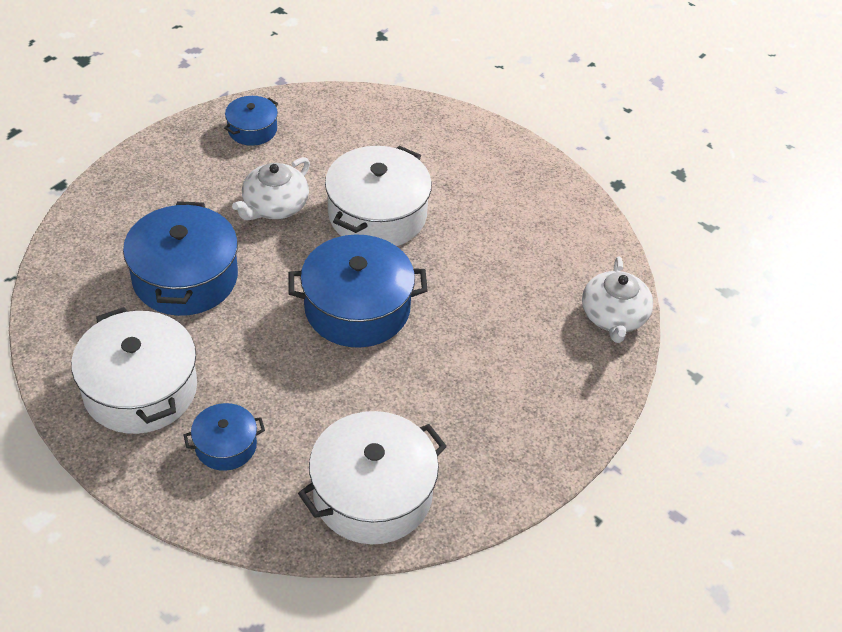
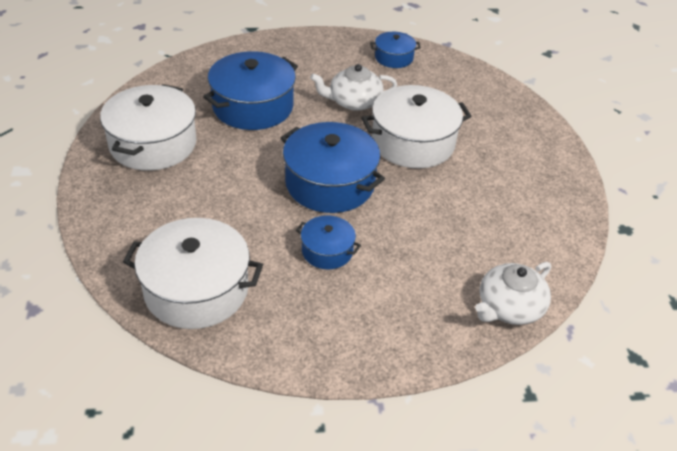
camera: 45 degrees right, 5 degrees down
(226, 445) = (154, 202): blue pot -> blue pot (327, 251)

